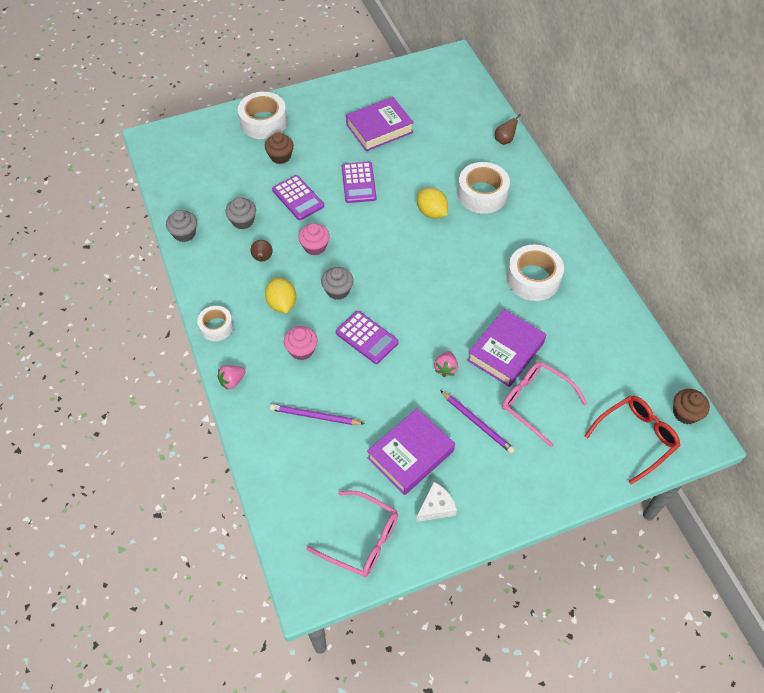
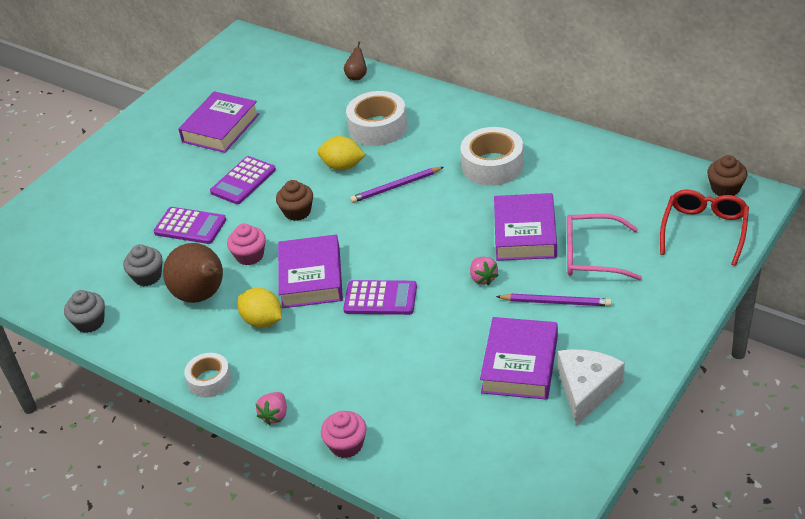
camera: 30 degrees left, 15 degrees down
(262, 258) = (202, 296): brown pear -> brown pear, size x2.13
(263, 122) = (86, 184): white tape -> none
(280, 156) = (135, 202): brown cupcake -> brown cupcake (297, 212)
(302, 350) = (323, 346): pink cupcake -> pink cupcake (346, 445)
(315, 416) = (393, 392): purple pencil -> purple pencil (396, 187)
(338, 290) = (311, 277): grey cupcake -> purple book
(358, 183) = (243, 181): purple calculator -> purple calculator turned 75 degrees clockwise
(361, 539) = (543, 461): pink glasses -> none
(436, 507) = (586, 390): white cheese -> white cheese, size x1.52

